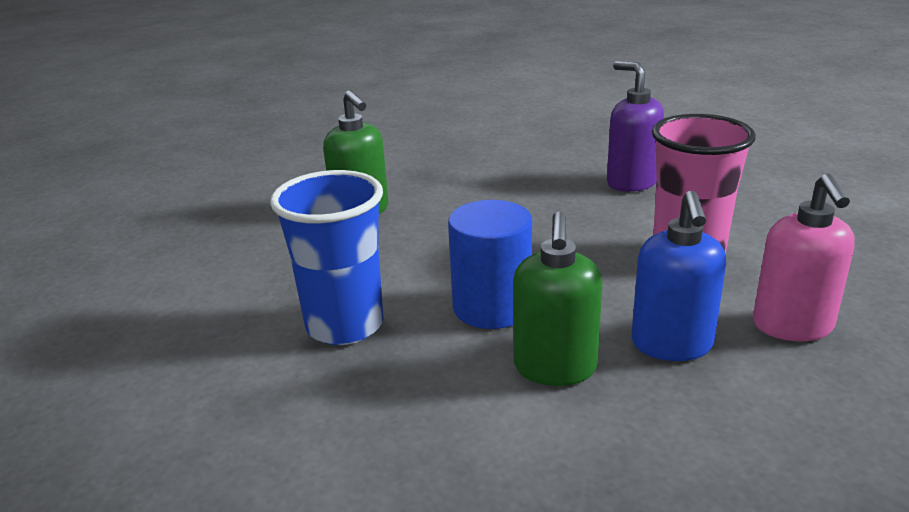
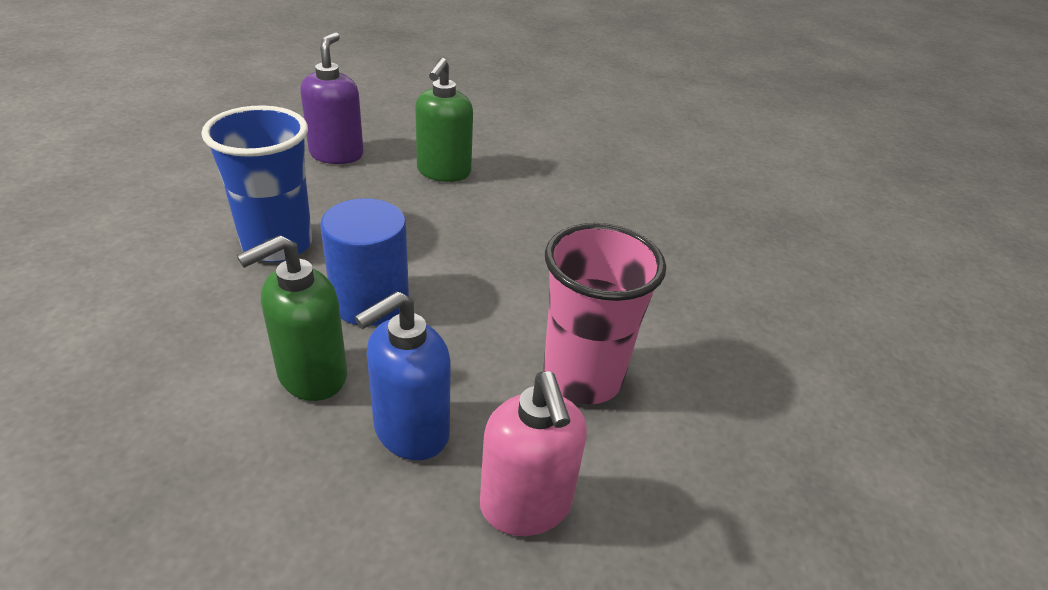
camera: 40 degrees right, 10 degrees up
(631, 182) = (678, 283): purple soap dispenser -> purple soap dispenser (336, 154)
(792, 326) = (526, 506): pink soap dispenser -> pink soap dispenser turned 60 degrees counterclockwise

